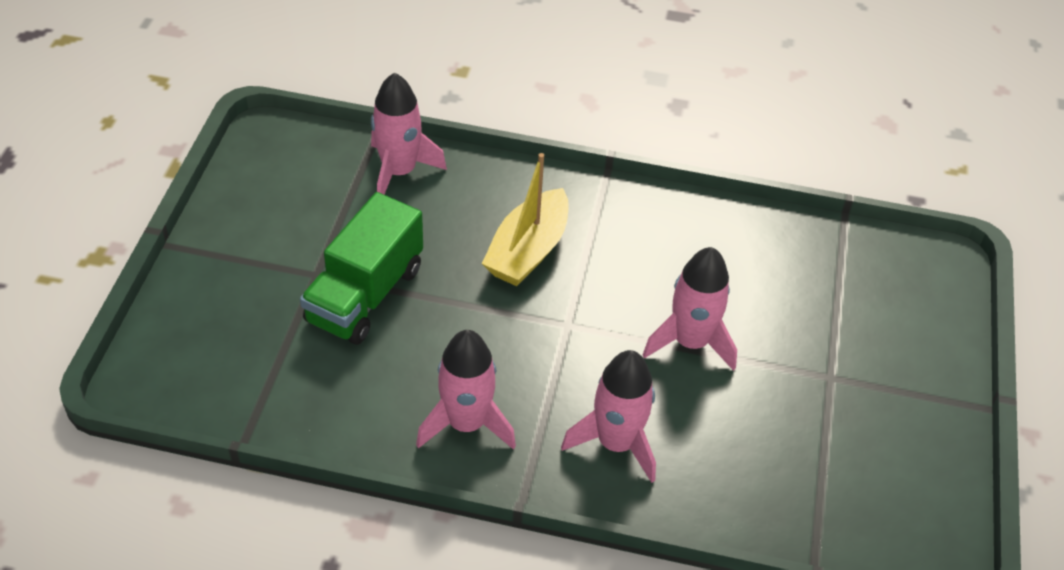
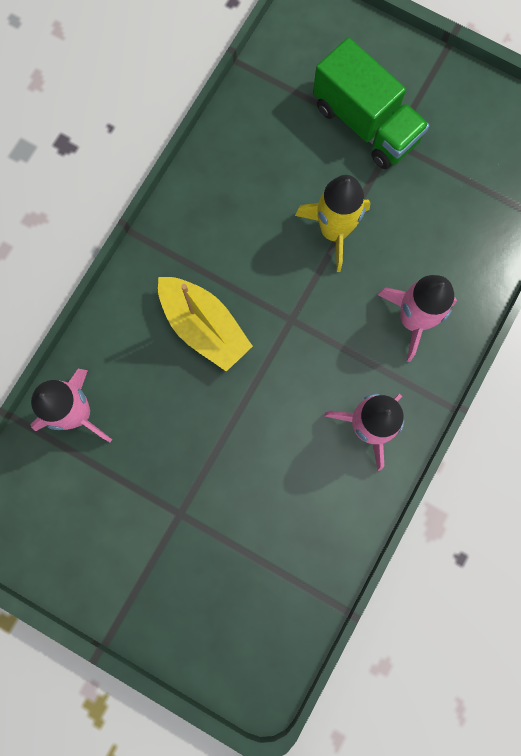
camera: 70 degrees left, 30 degrees up
(365, 295) = (214, 476): green truck -> green truck (365, 123)
(690, 342) = (334, 231): pink rocket -> yellow rocket

